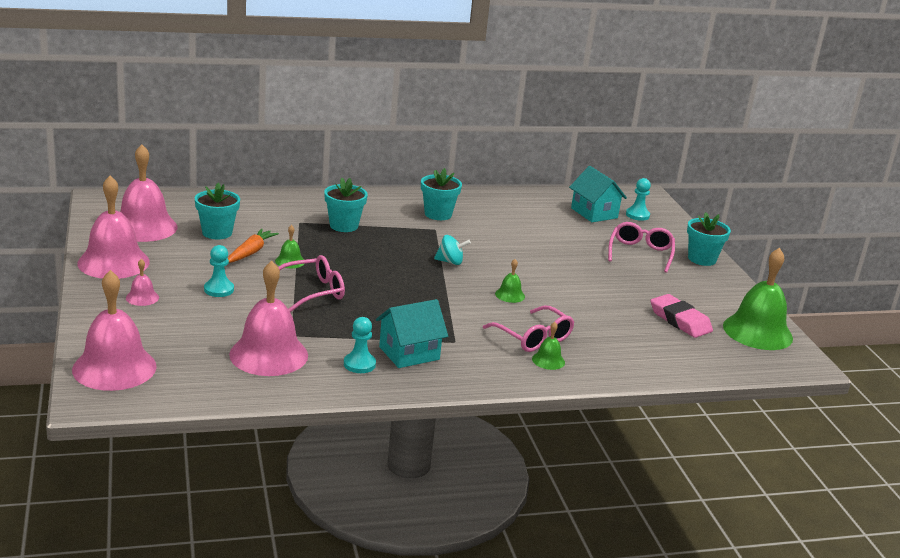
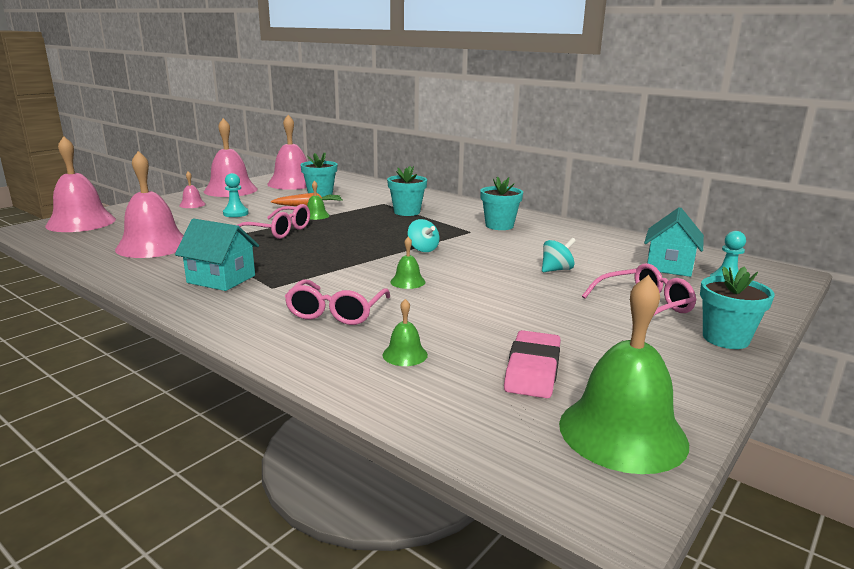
camera: 55 degrees right, 5 degrees down
(359, 364) = (175, 270): turquoise pawn -> none
(548, 360) = (297, 331): green bell -> green bell (405, 354)
(554, 244) = (556, 270): none -> turquoise spinning top

